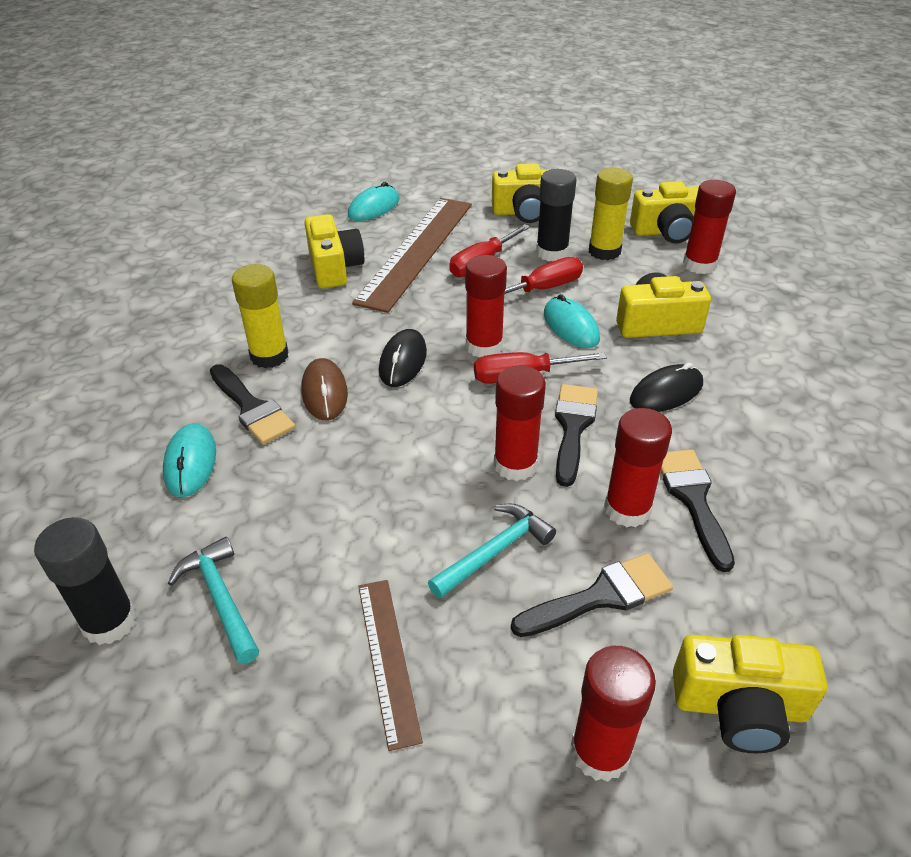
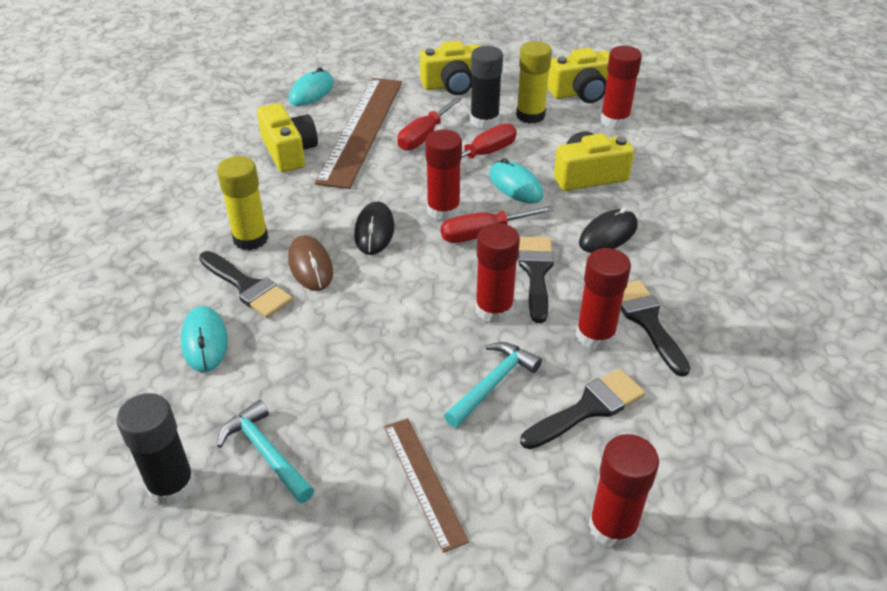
camera: 10 degrees left, 0 degrees up
(739, 707) = (713, 478): yellow camera -> none

